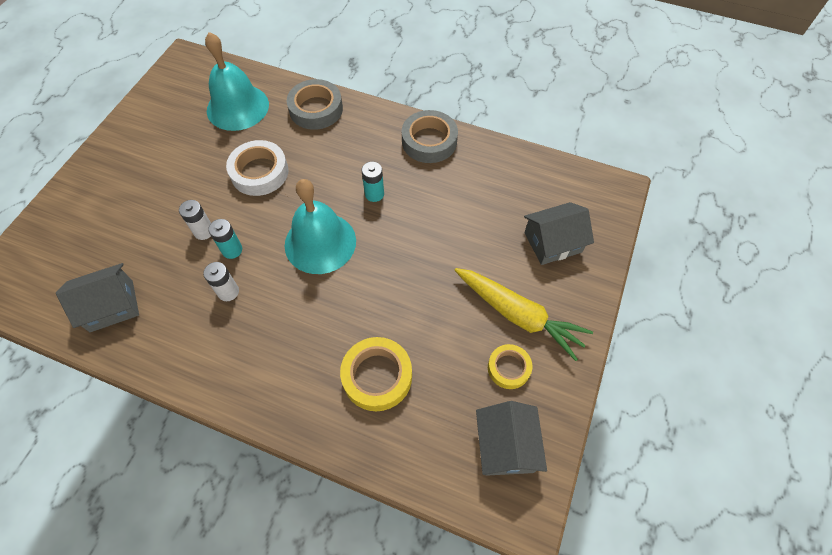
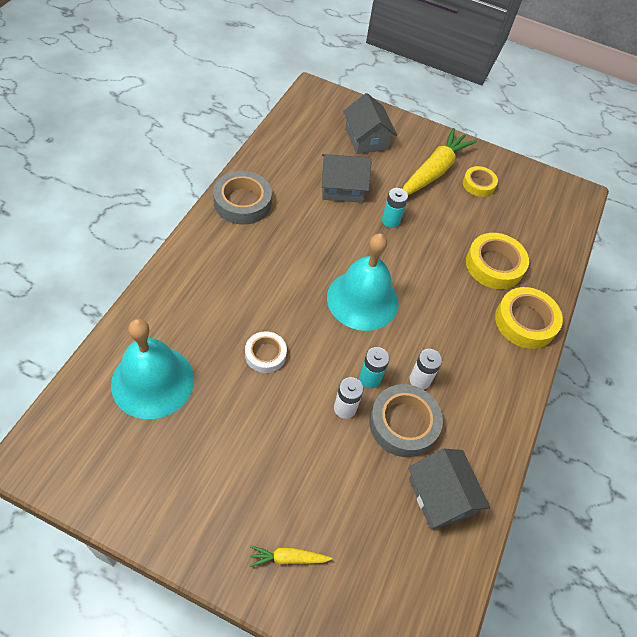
camera: 95 degrees left, 5 degrees down
(86, 199) = (288, 558): none -> yellow carrot
(259, 172) = (265, 354): white tape -> white tape, size x0.62
(297, 404) = (525, 321): none -> yellow tape
(316, 109) = (175, 297): grey tape -> grey tape (403, 423)
(374, 194) = (306, 252): turquoise battery -> turquoise battery (390, 221)
(506, 445) = (536, 195): grey house -> grey house (342, 188)

